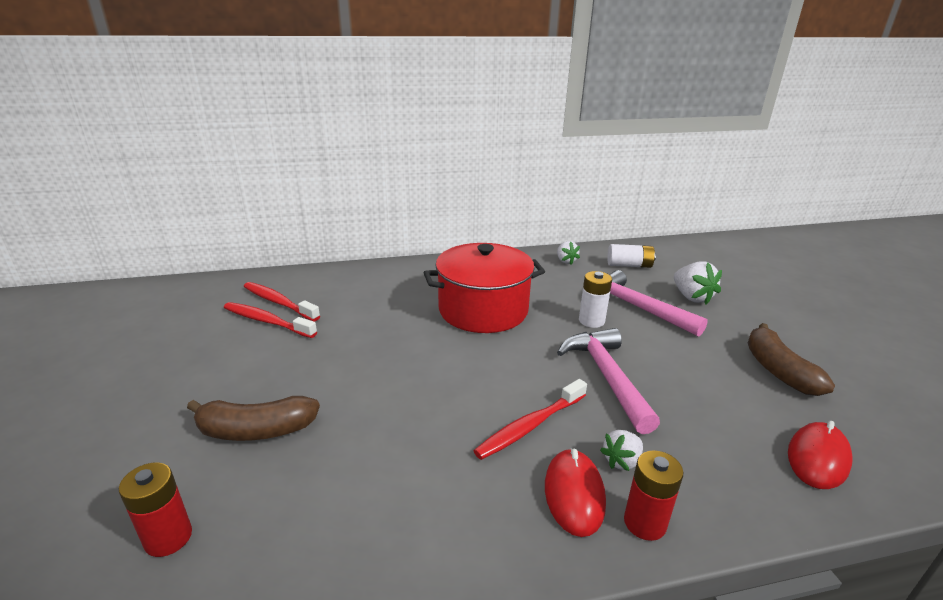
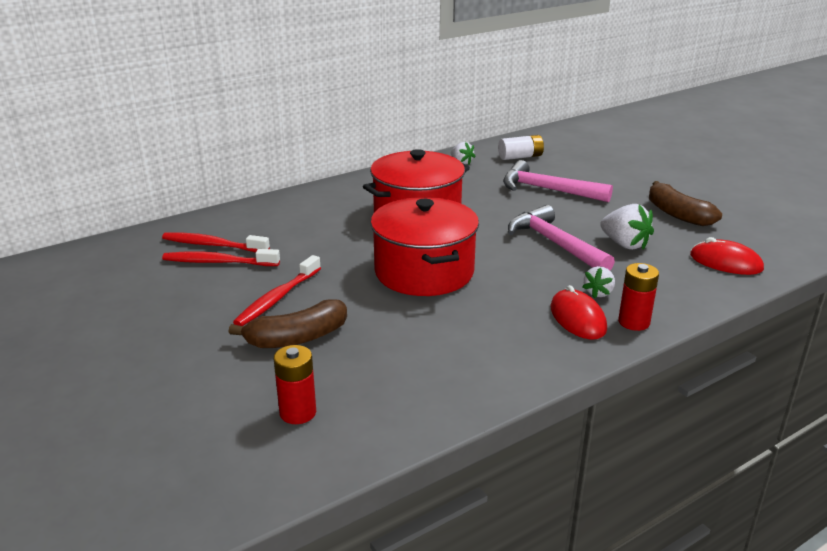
camera: 20 degrees left, 0 degrees up
(442, 379) = (424, 272): none -> red pot
(530, 426) = (518, 287): red toothbrush -> red toothbrush (277, 298)
(591, 321) = (517, 206): white battery -> none
(691, 297) = (587, 174): white strawberry -> white strawberry (624, 244)
(818, 458) = (725, 262): red mouse -> red mouse turned 75 degrees counterclockwise

